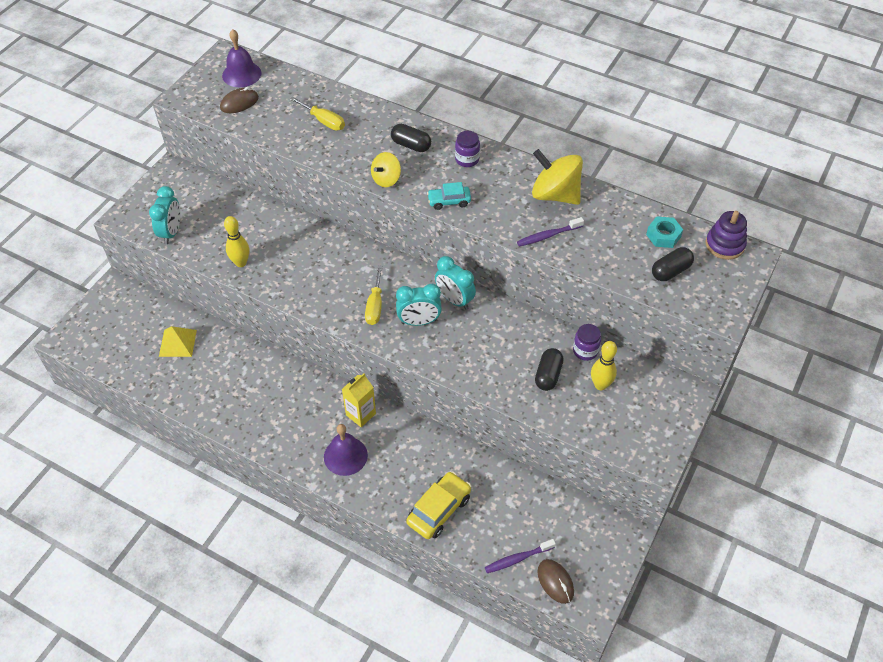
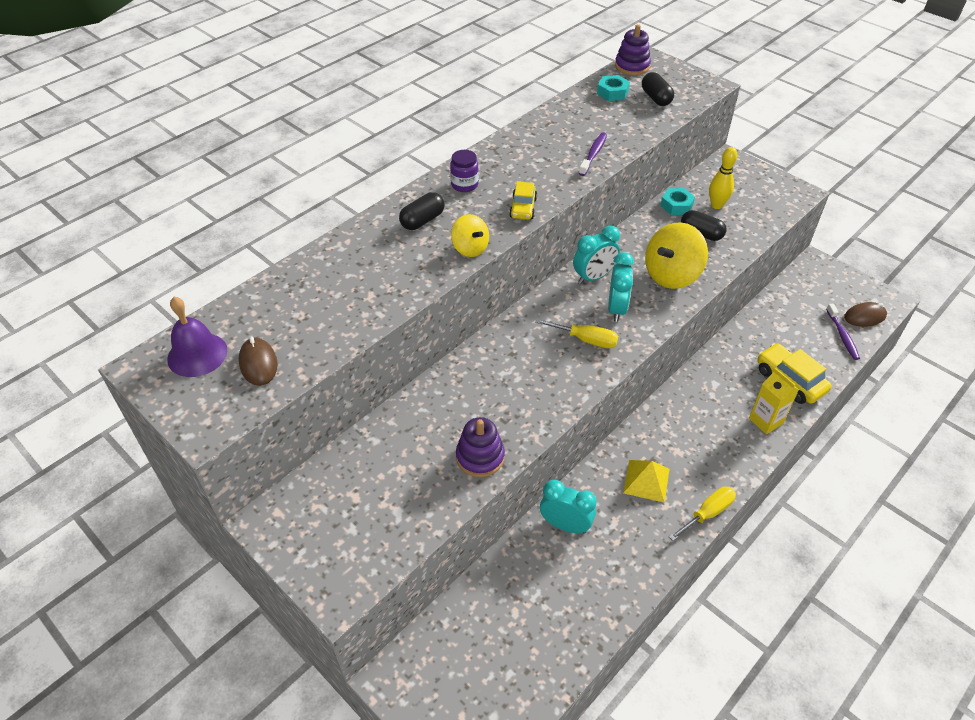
camera: 75 degrees left, 5 degrees down
(171, 232) = (394, 533): turquoise clock -> turquoise clock (565, 525)
(178, 343) = (520, 600): yellow pyramid -> yellow pyramid (646, 480)
(241, 263) = (480, 457): yellow bowling pin -> purple stacking toy
(323, 121) = (342, 285): yellow screwdriver -> yellow screwdriver (707, 513)
(345, 456) = (719, 445): purple bell -> none
(360, 414) = (667, 422): yellow carton -> yellow carton (765, 421)
(449, 201) = (523, 208): turquoise car -> yellow car
(548, 236) = (593, 154): purple toothbrush -> purple toothbrush turned 150 degrees counterclockwise
(555, 195) = (539, 139): yellow spinning top -> yellow spinning top (671, 275)
(585, 351) = (676, 205): purple jar -> turquoise nut

